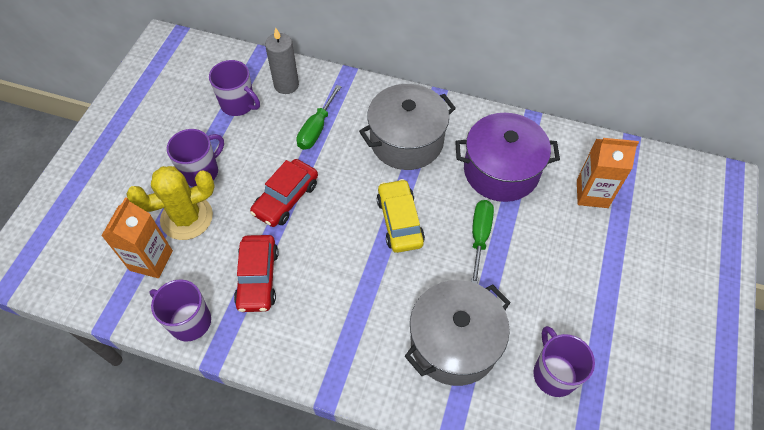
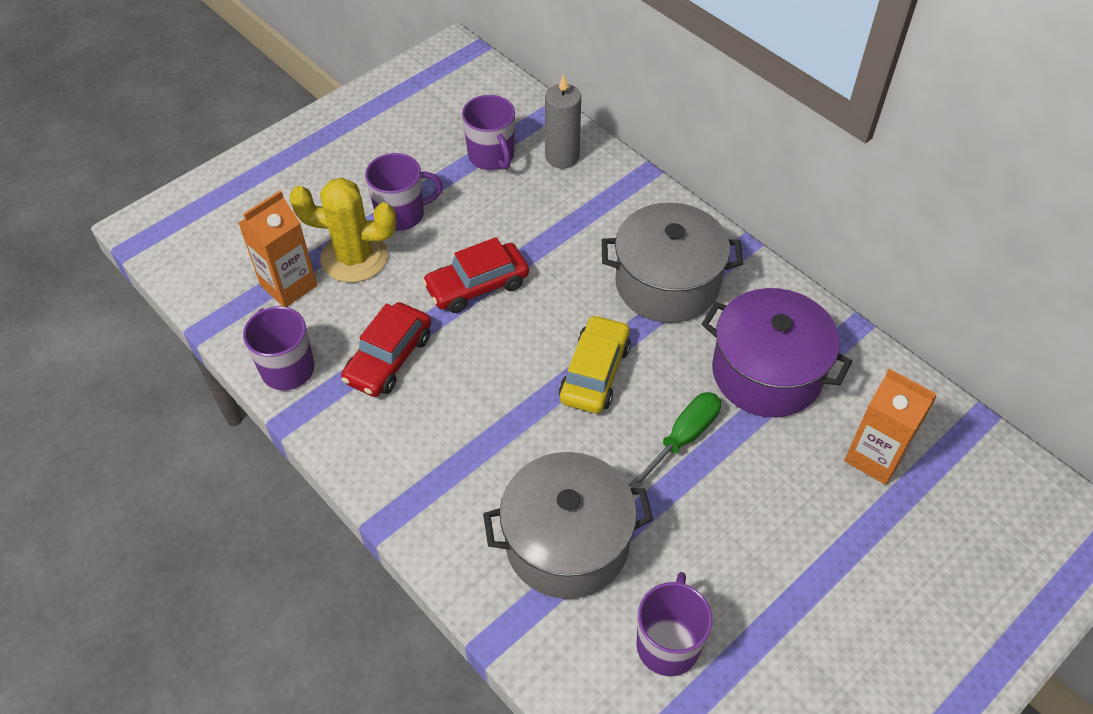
camera: 30 degrees right, 5 degrees down
(316, 129) = (565, 222): green screwdriver -> none

